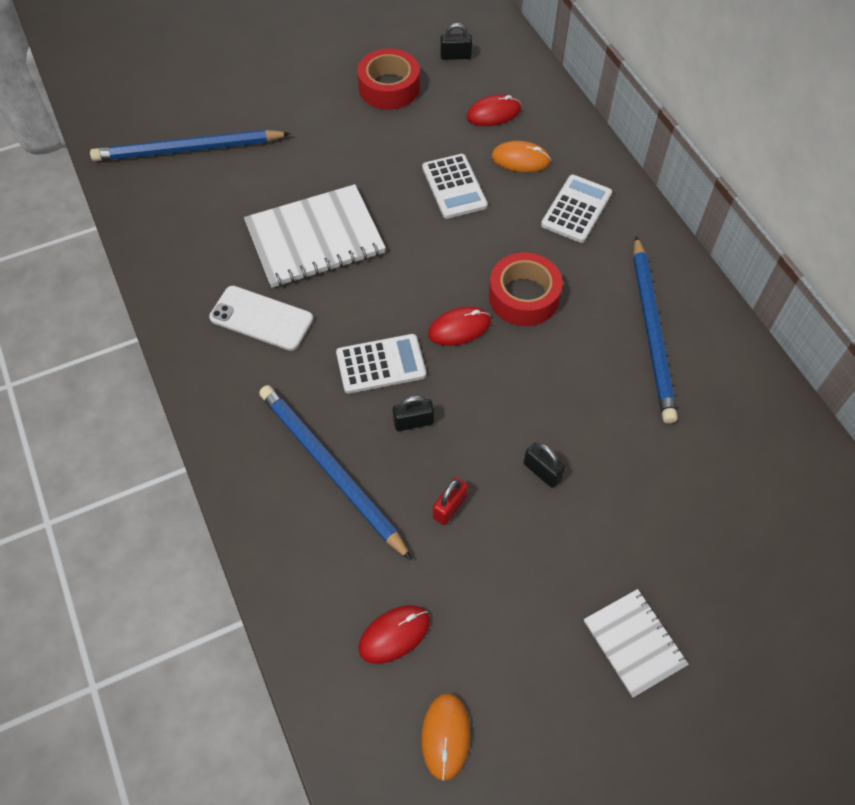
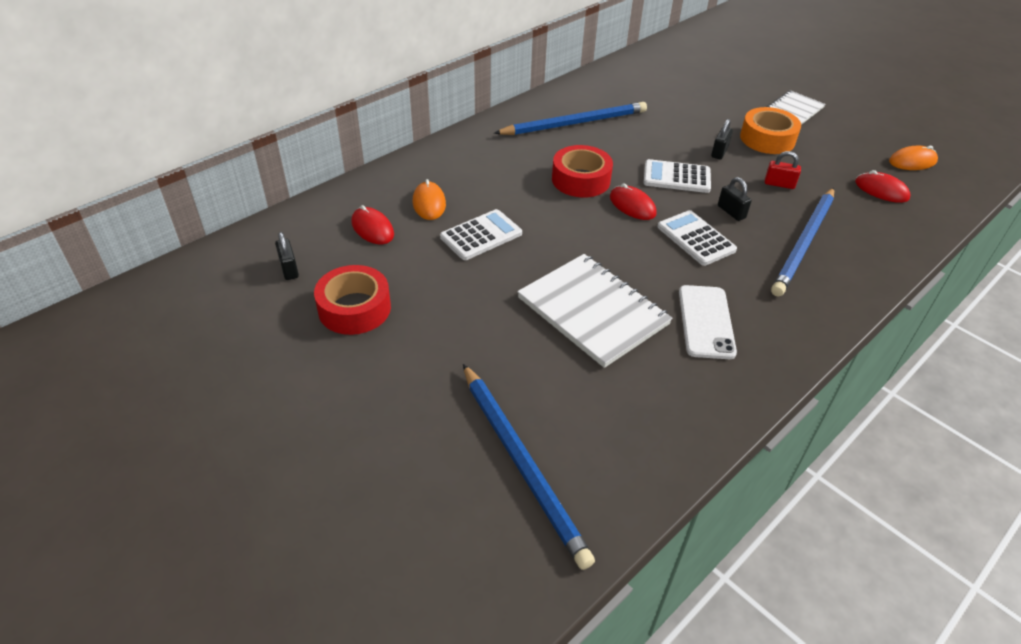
camera: 110 degrees left, 15 degrees down
(559, 553) = (767, 139): none -> orange tape
(576, 209) = (475, 167): white calculator -> white calculator (676, 177)

